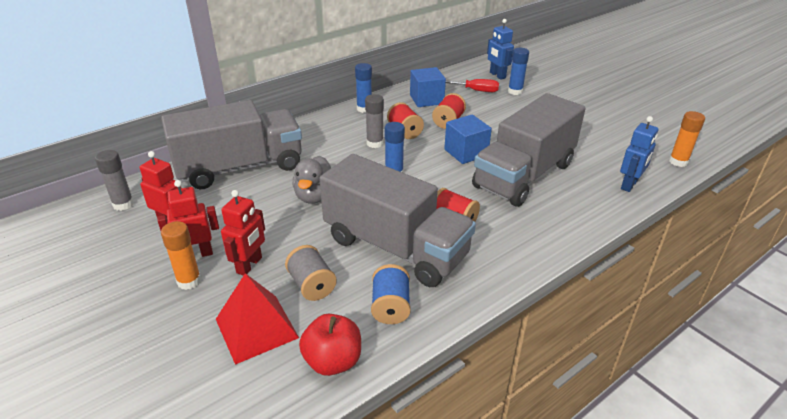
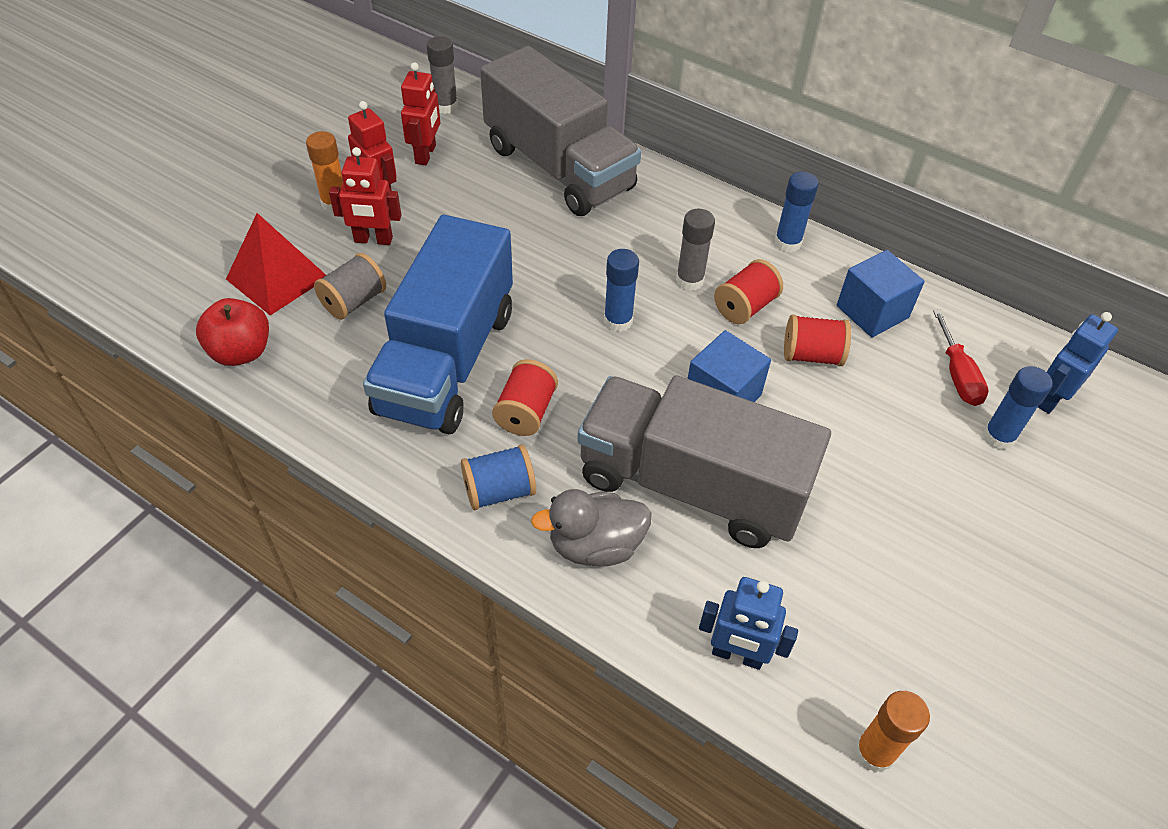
camera: 70 degrees right, 15 degrees up
(315, 196) = (527, 255): grey duck -> grey duck (595, 545)
(390, 307) = (334, 381): blue spool -> blue spool (499, 491)
(395, 247) = (447, 361): grey truck -> blue truck

